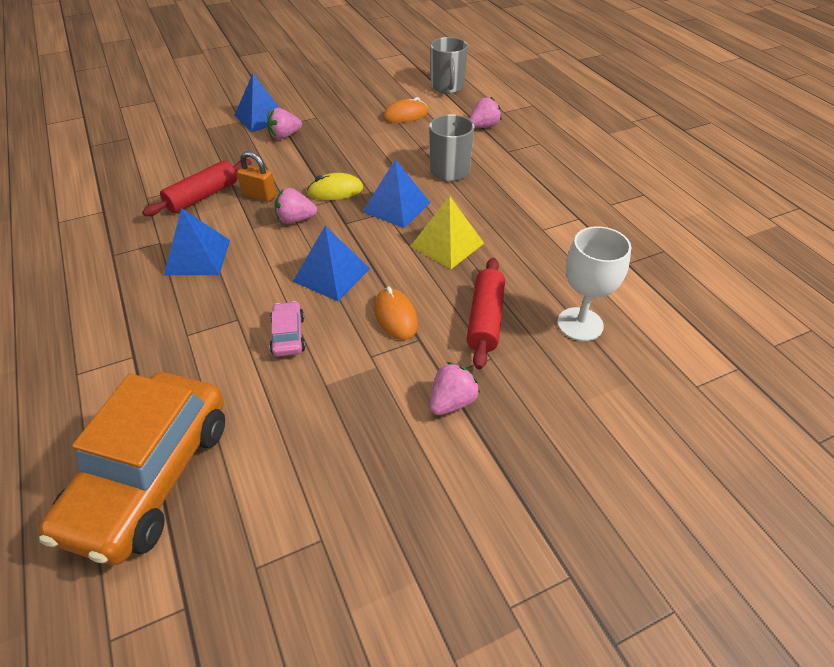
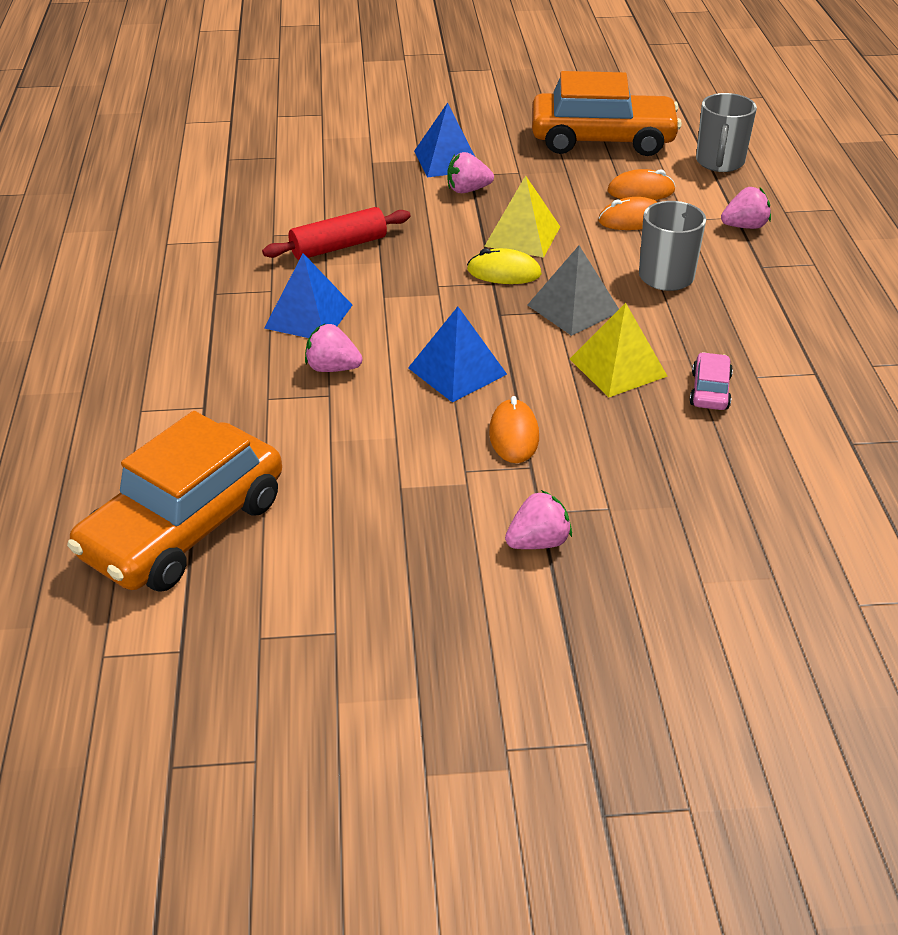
camera: 20 degrees right, 5 degrees down
(259, 195) = (407, 259): orange padlock -> none
(288, 335) = (379, 426): pink car -> pink car (710, 390)
(295, 220) = (440, 297): pink strawberry -> pink strawberry (332, 368)
(337, 162) = (522, 236): none -> yellow pyramid
(364, 85) = (602, 140): none -> orange car
(396, 207) = (573, 308): blue pyramid -> grey pyramid
(408, 136) = (632, 220): none -> orange mouse
(485, 319) = (623, 464): red rolling pin -> none
(580, 324) = (743, 499): white goblet -> none

